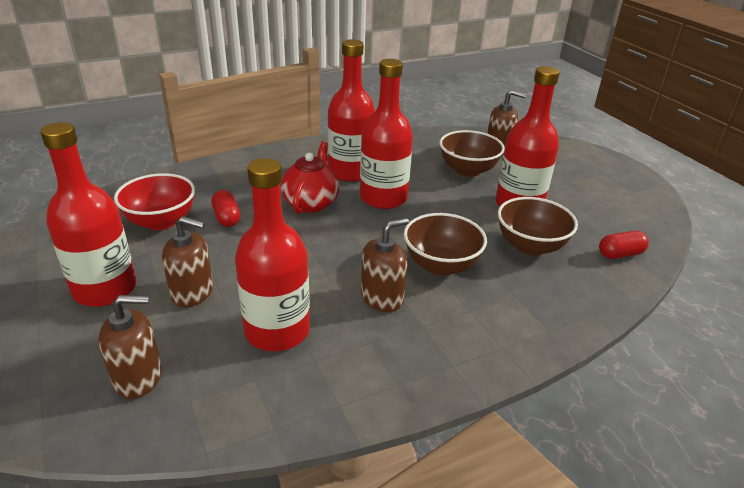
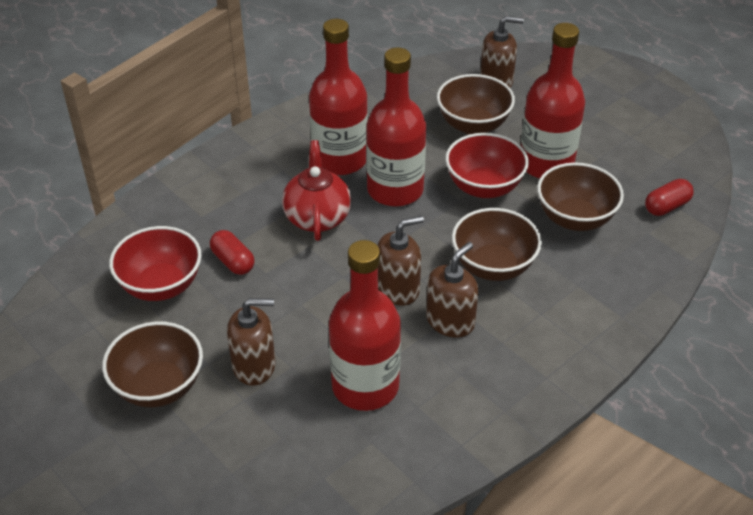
camera: 15 degrees left, 10 degrees up
(105, 289) = (159, 386): red bottle -> brown bowl
(138, 377) = (260, 470): brown soap dispenser -> brown soap dispenser (398, 288)
(458, 210) = (484, 187): none -> red bowl

